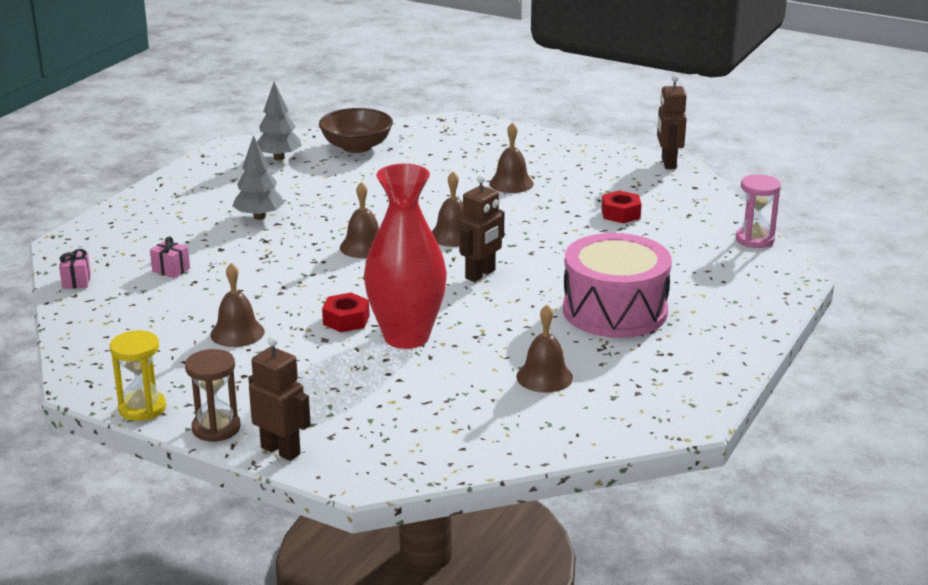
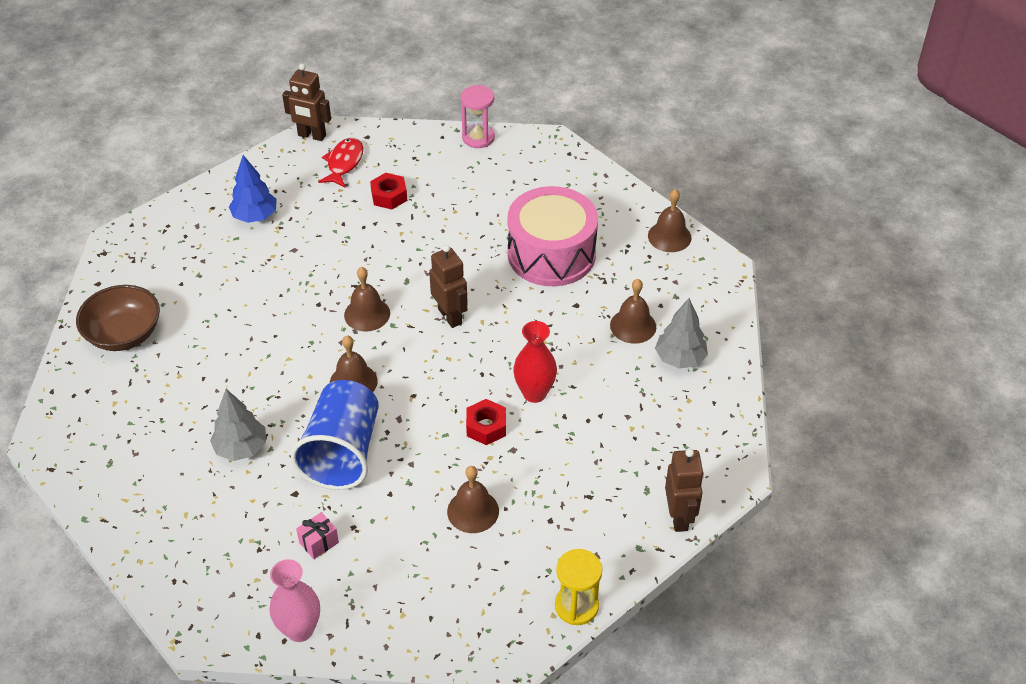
camera: 70 degrees left, 20 degrees up
(76, 281) = (300, 630): pink gift -> pink vase
(216, 428) = (630, 556): brown hourglass -> none
(277, 259) = (342, 452): none -> blue cup
(279, 158) = (106, 403): grey tree -> grey tree (680, 358)
(281, 450) = (679, 517): brown robot -> brown robot turned 120 degrees clockwise
(406, 337) = (534, 393): red vase -> red vase, size x0.59
(511, 183) = (285, 245): brown bell -> brown bell (669, 236)
(536, 163) = (255, 216): none -> blue tree
(645, 184) = (344, 163): none -> red fish

